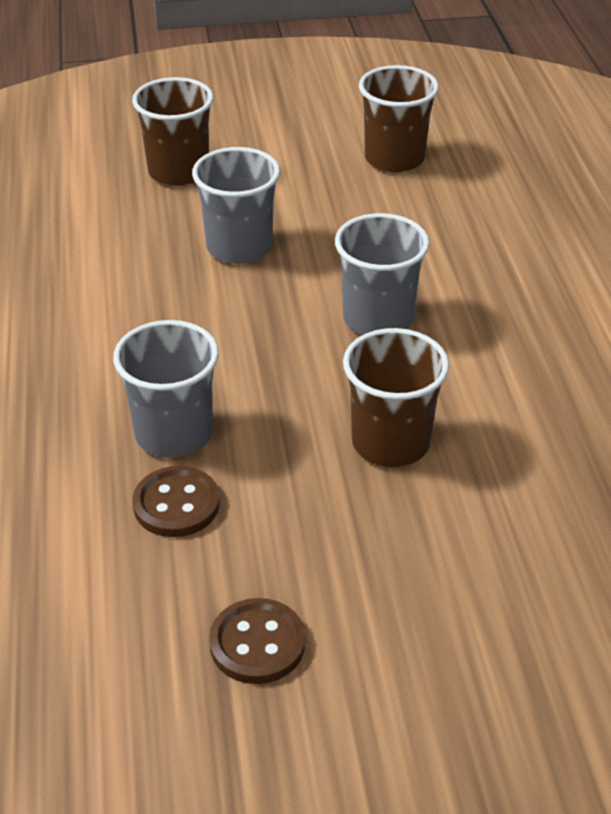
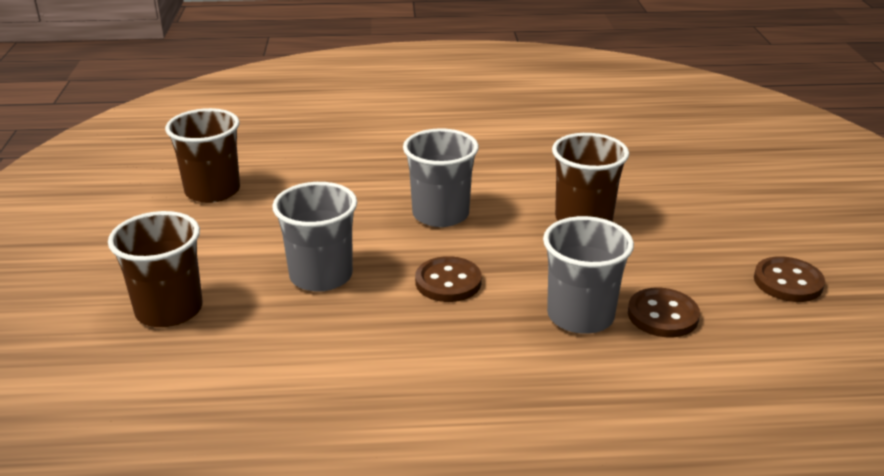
camera: 85 degrees left, 10 degrees down
(235, 332) = (448, 282): none -> brown button

